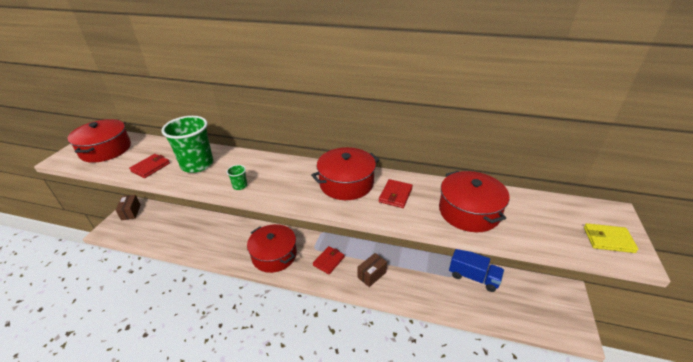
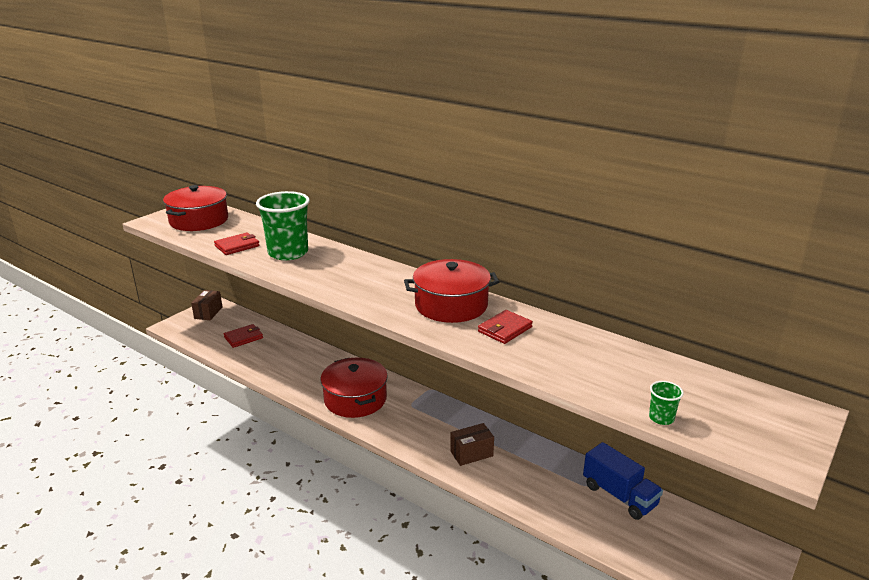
camera: 20 degrees right, 10 degrees down
(240, 186) = (323, 283): green cup -> green cup (661, 418)
(329, 261) = (422, 423): red wallet -> red wallet (243, 338)
(469, 211) = (590, 366): red pot -> none
(608, 240) = (766, 437): yellow wallet -> none

